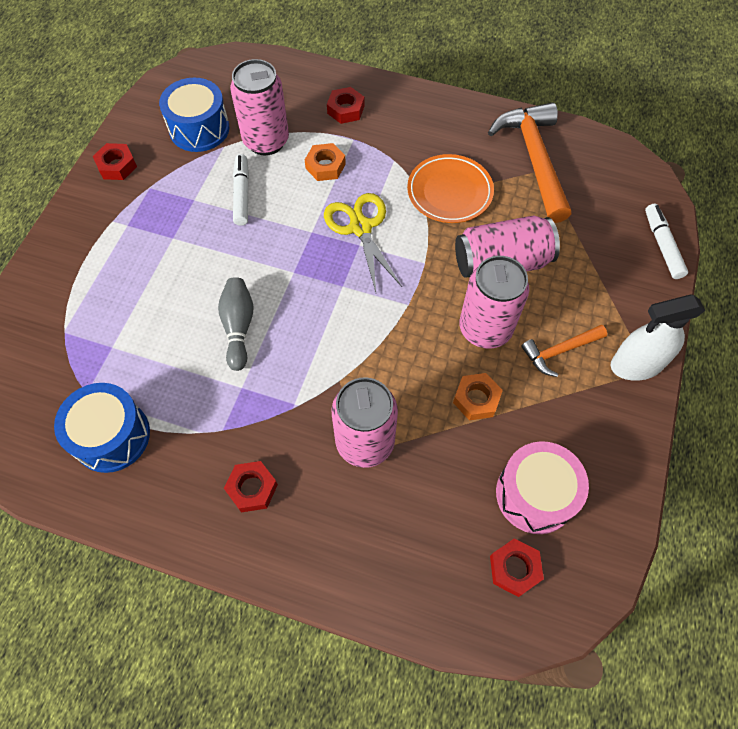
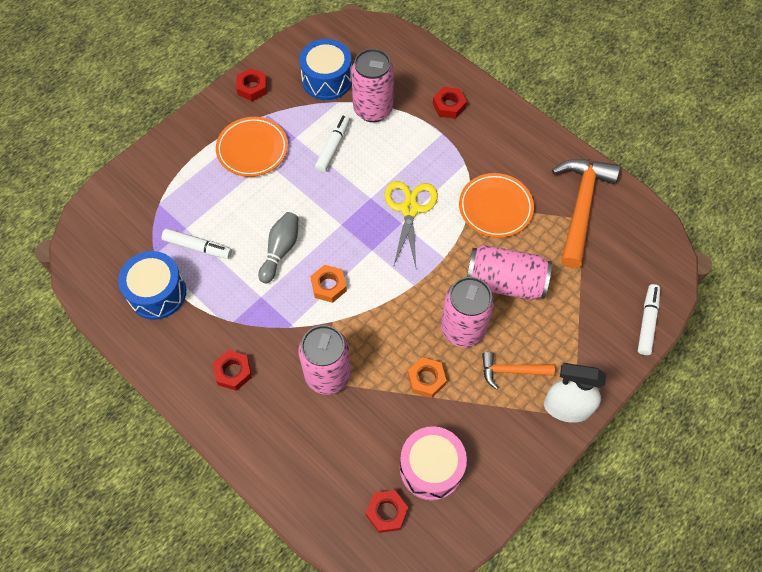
camera: 25 degrees right, 0 degrees up
(137, 362) = (198, 247): none -> white marker
(150, 230) = (252, 149): none -> orange plate
(325, 166) = (408, 148): orange nut -> orange nut (328, 286)

